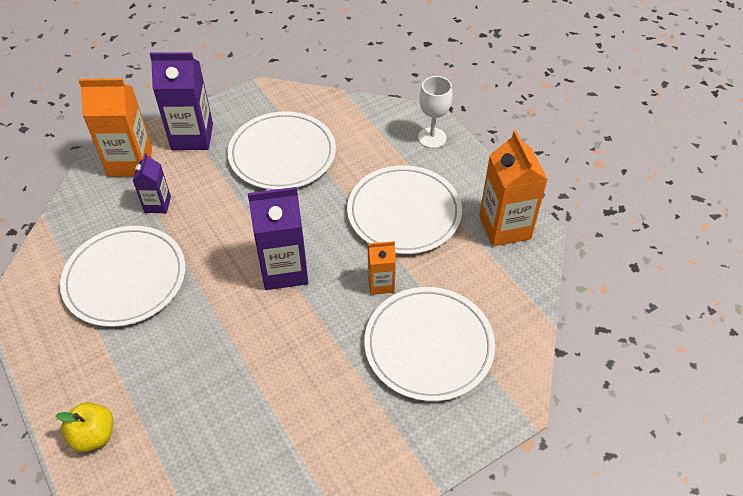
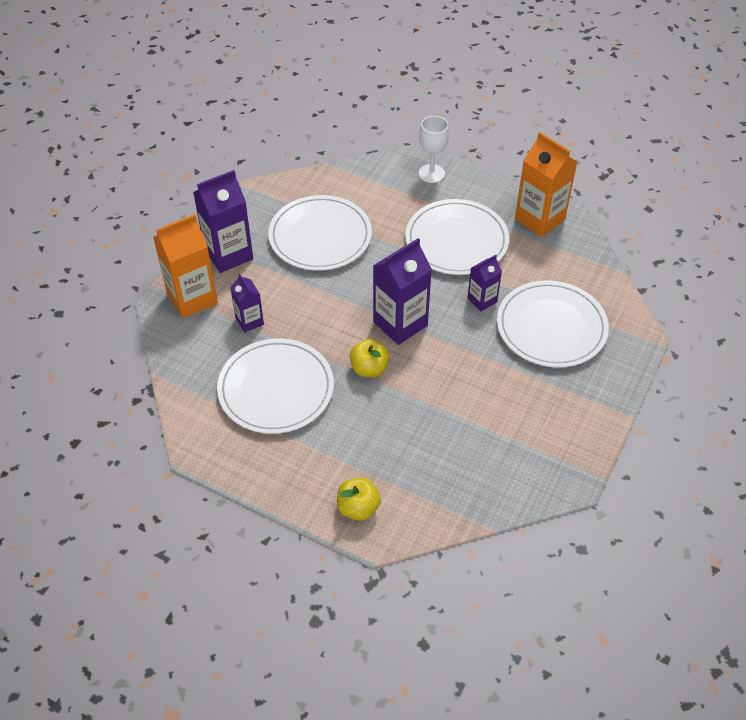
camera: 30 degrees left, 0 degrees up
(220, 300) = (369, 369): none -> yellow apple
(381, 283) = (482, 300): orange carton -> purple carton

